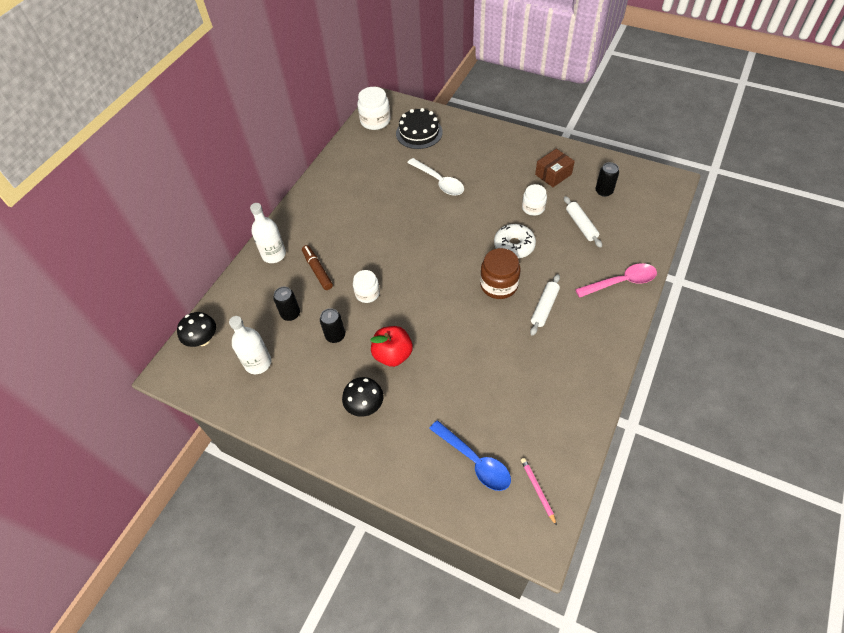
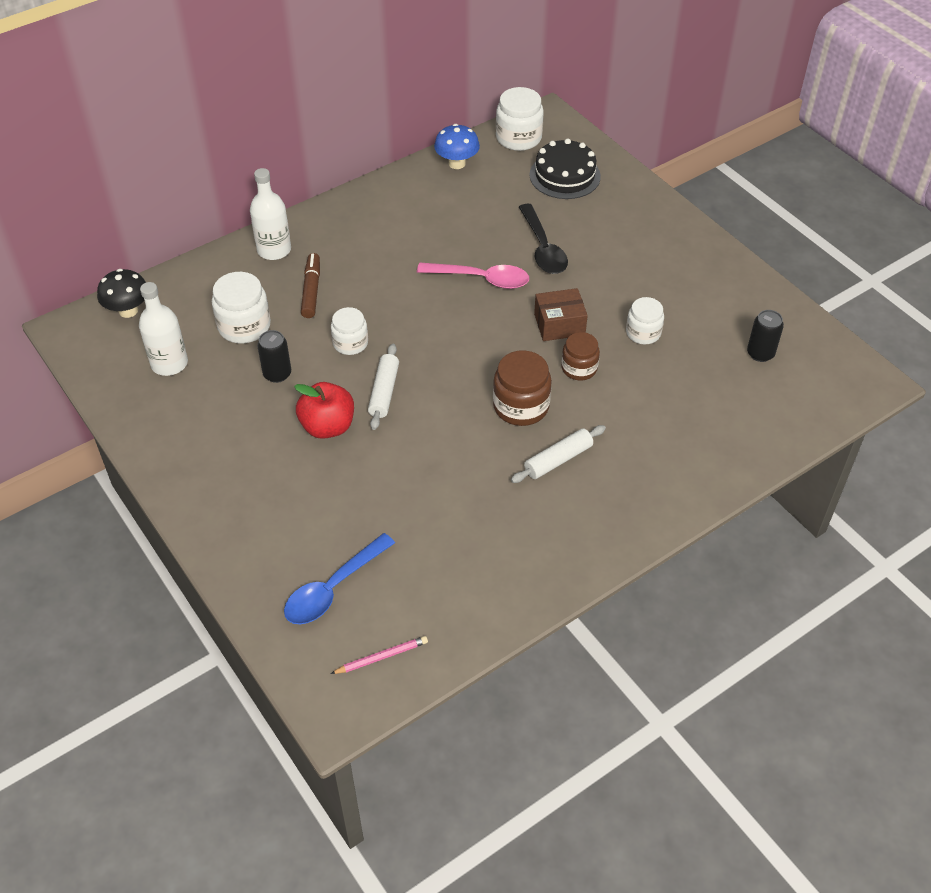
camera: 25 degrees right, 5 degrees down
(290, 314) = (244, 326): black can -> white jar
(349, 151) = (457, 163): none -> blue mushroom
(365, 406) = (253, 467): black mushroom -> none
(439, 182) = (543, 248): white spoon -> black spoon
(475, 461) = (333, 588): blue spoon -> blue spoon turned 60 degrees clockwise
(514, 245) = (579, 368): white donut -> brown jar
(537, 490) = (382, 657): pink pencil -> pink pencil turned 60 degrees clockwise
(553, 174) = (706, 302): brown box -> brown box (559, 324)
(581, 225) = (691, 382): white rolling pin -> white rolling pin (384, 392)
(621, 282) = (687, 476): pink spoon -> pink spoon (481, 279)

